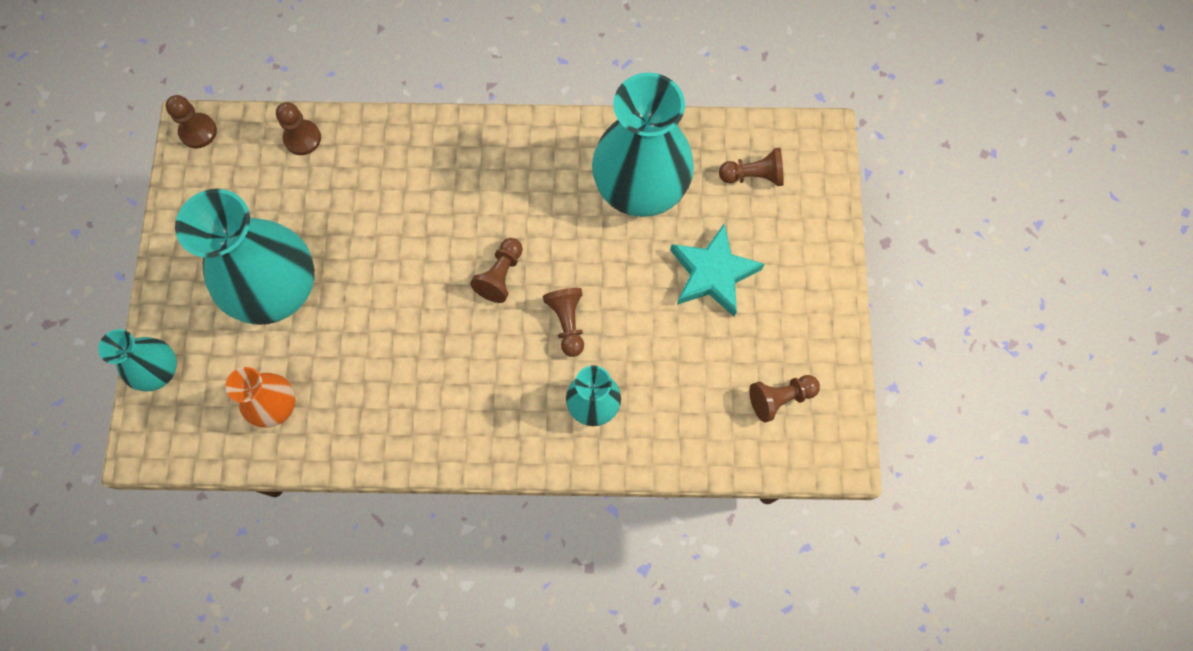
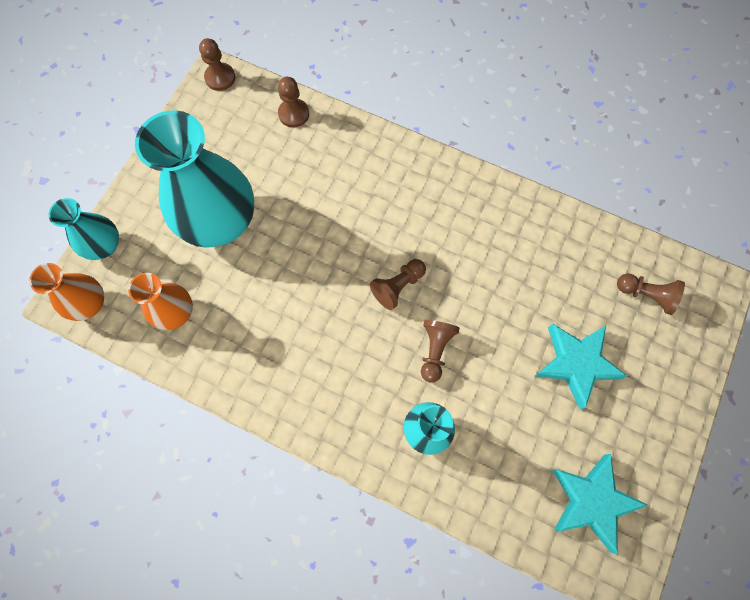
camera: 25 degrees right, 0 degrees up
(174, 438) = (89, 304): none -> orange vase
(640, 188) = (544, 264): turquoise vase -> none
(780, 398) = (591, 501): brown pawn -> turquoise star

